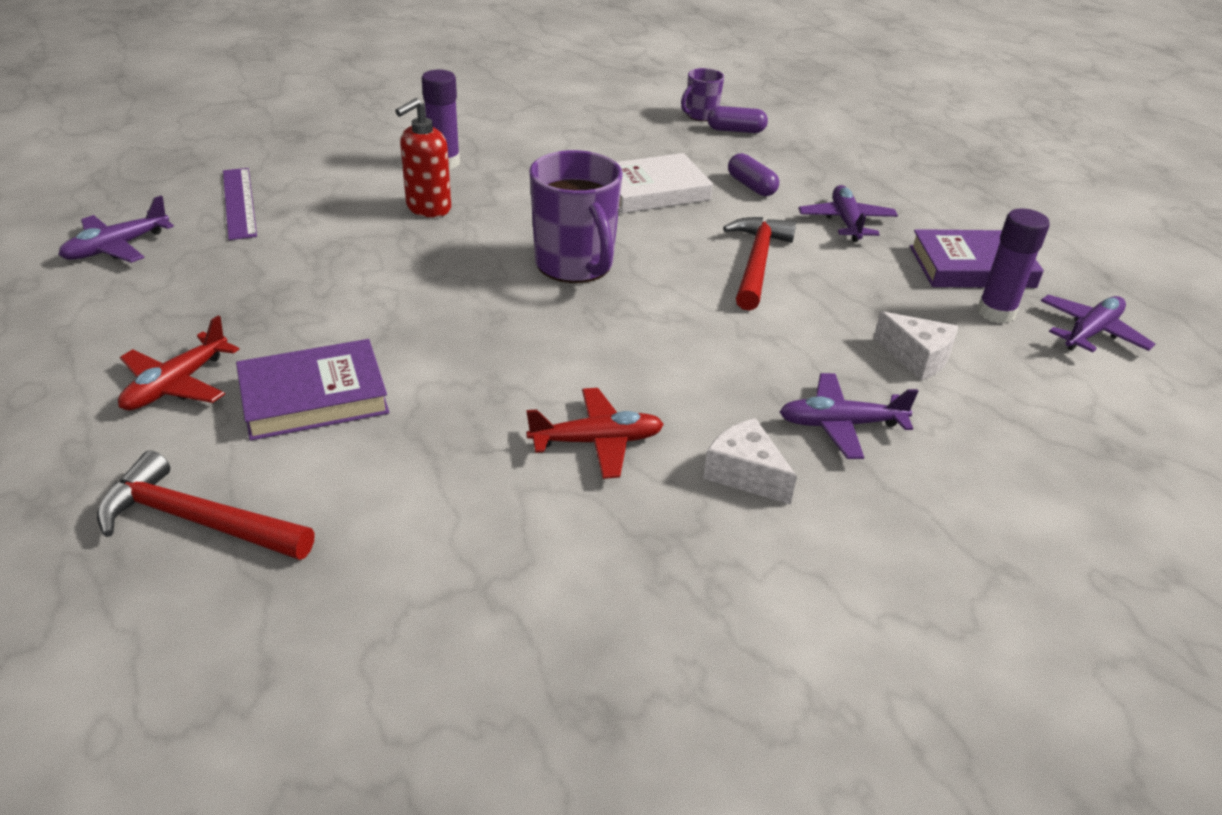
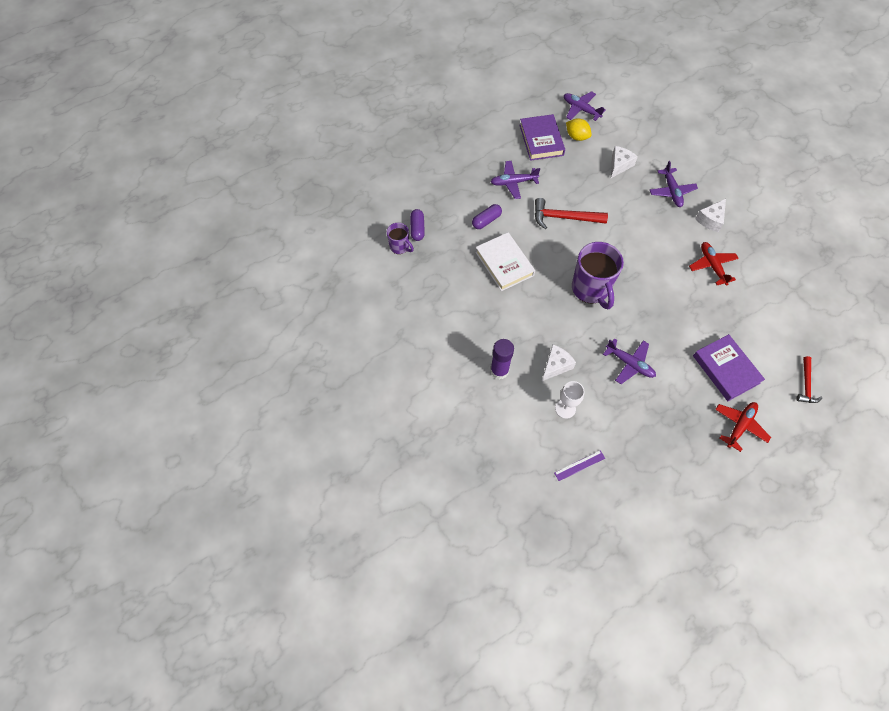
camera: 95 degrees left, 25 degrees up
(117, 247) = (646, 509): purple plane -> purple plane (629, 363)
(176, 385) = (739, 426): red plane -> red plane turned 75 degrees counterclockwise
(197, 520) = (806, 384): red hammer -> red hammer, size x0.61
(239, 203) = (579, 465): purple ruler -> purple ruler, size x0.63
(344, 205) = (565, 408): none -> white goblet
(428, 208) = (555, 366): red soap dispenser -> white cheese
(575, 265) = (590, 289): purple mug -> purple mug turned 105 degrees clockwise
(996, 312) = (576, 137): purple glue stick -> yellow lemon

